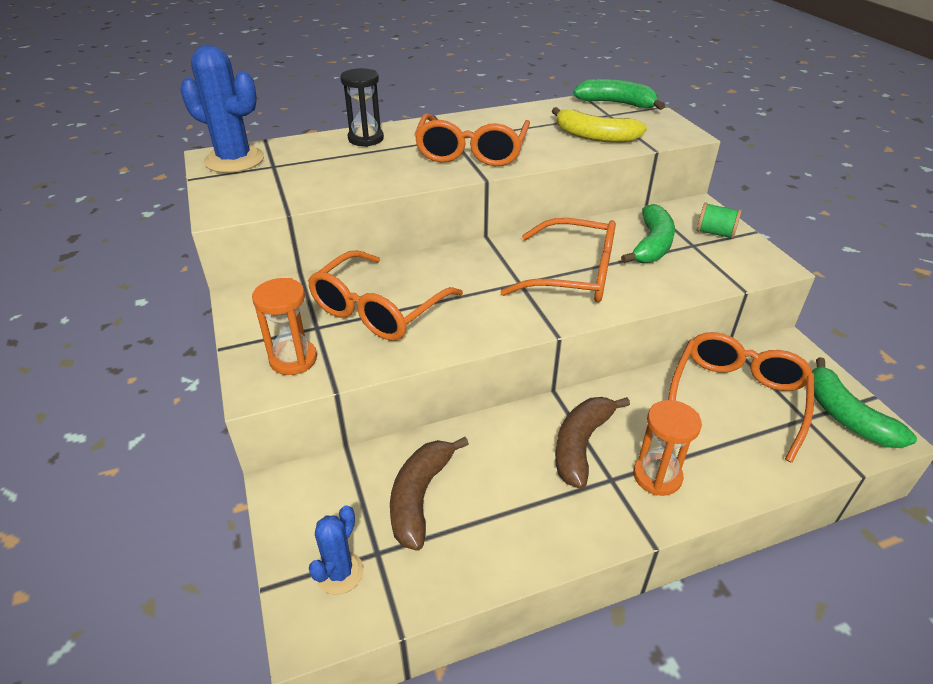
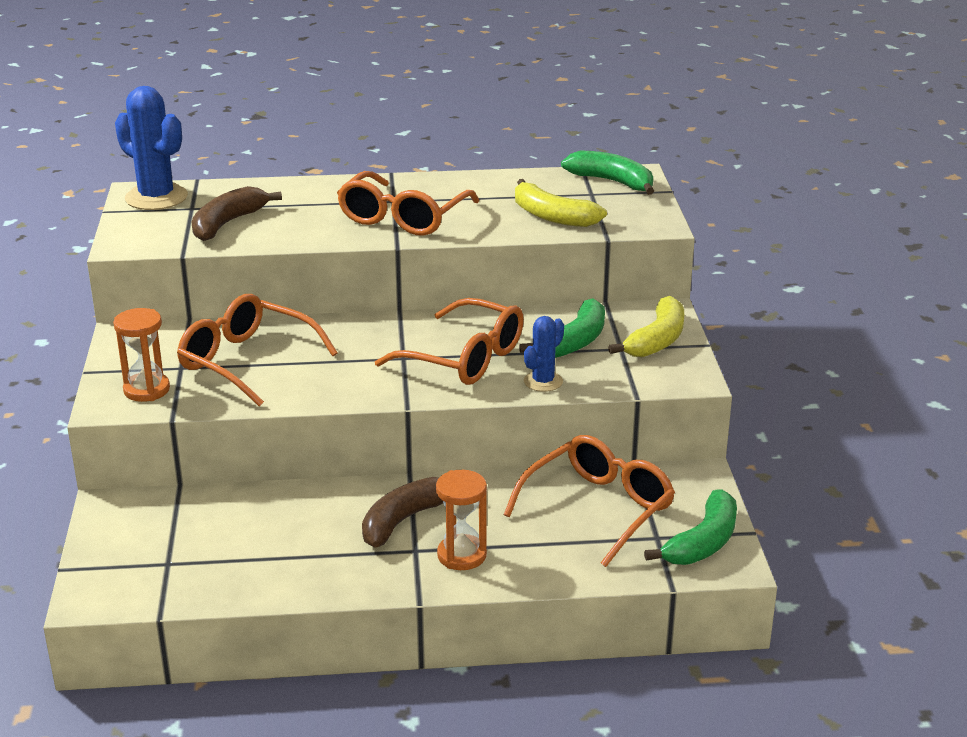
camera: 15 degrees right, 10 degrees down
(339, 573) = (129, 570): blue cactus -> blue cactus (543, 381)
(366, 139) = (301, 191): black hourglass -> none
(378, 310) = (246, 361): orange glasses -> orange glasses turned 75 degrees clockwise
(420, 497) = (226, 532): brown banana -> brown banana (227, 223)
(715, 233) = (657, 340): green spool -> yellow banana
(846, 416) = (703, 542): green banana -> green banana turned 135 degrees counterclockwise

